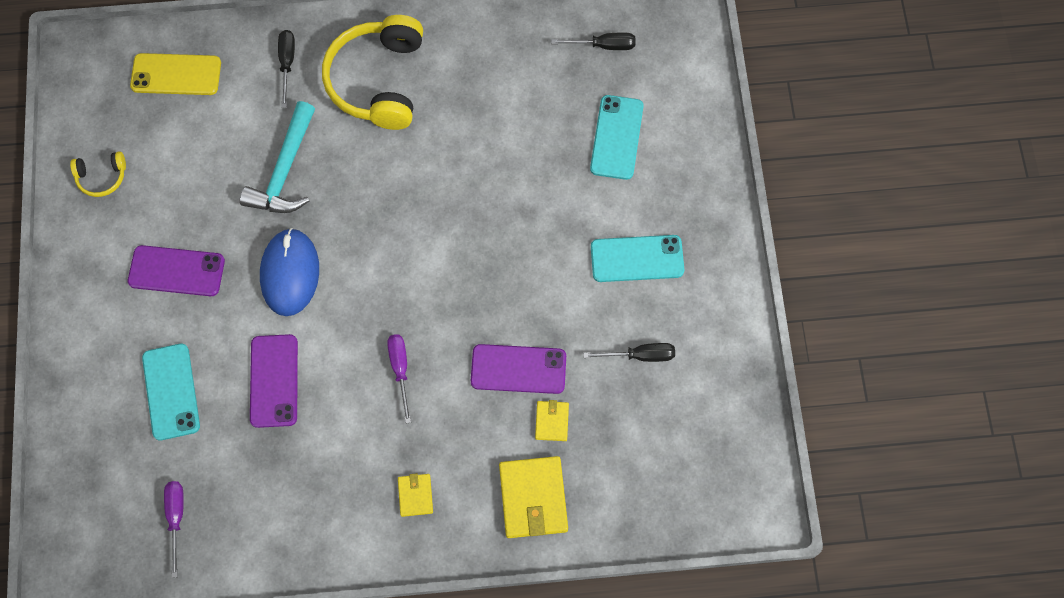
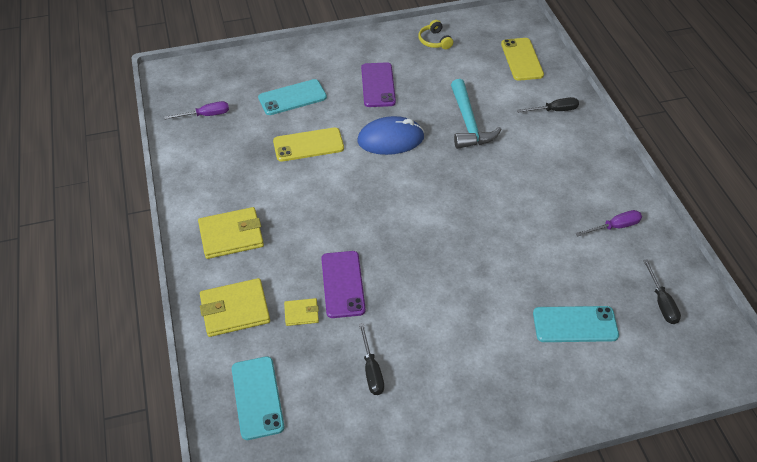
camera: 80 degrees right, 20 degrees down
(274, 381) = (308, 145): purple phone -> yellow phone
(284, 171) = (468, 123): turquoise hammer -> turquoise hammer turned 105 degrees counterclockwise
(378, 81) = (562, 161): yellow headphones -> none
(400, 370) = (328, 211): purple screwdriver -> purple screwdriver (615, 227)
(415, 495) = (231, 235): yellow wallet -> yellow wallet, size x1.91
(637, 259) = (462, 356): turquoise phone -> turquoise phone (257, 397)

